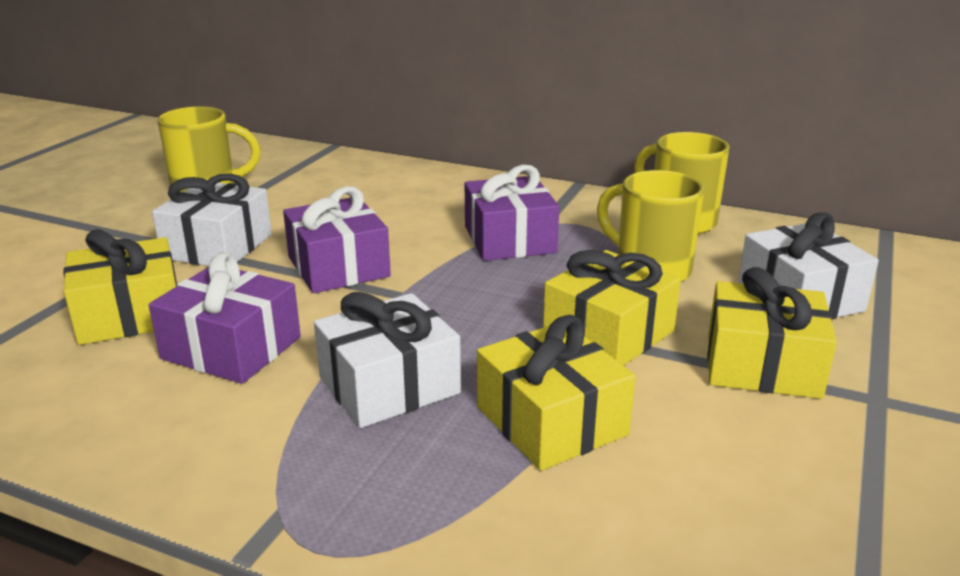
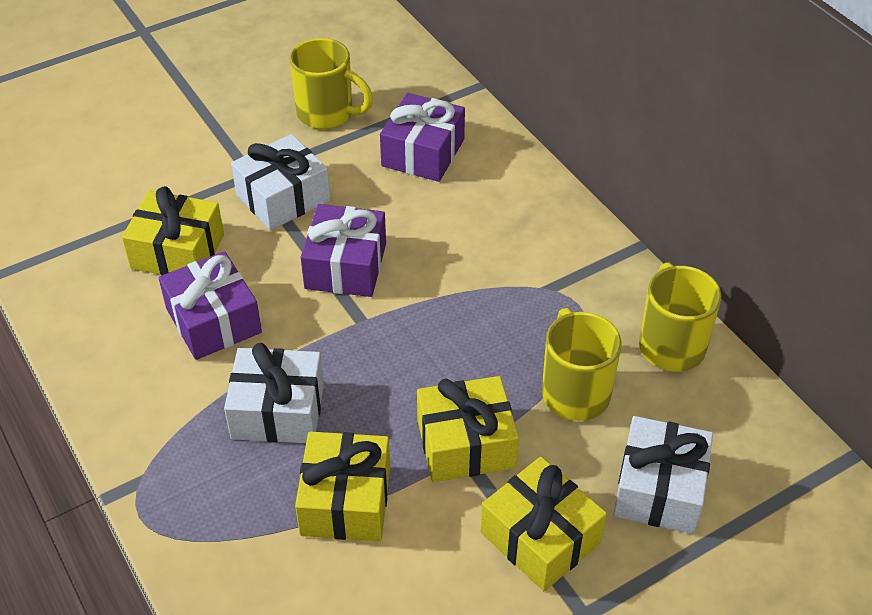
camera: 35 degrees right, 20 degrees up
(509, 239) = (501, 296): purple gift -> purple gift (423, 153)

